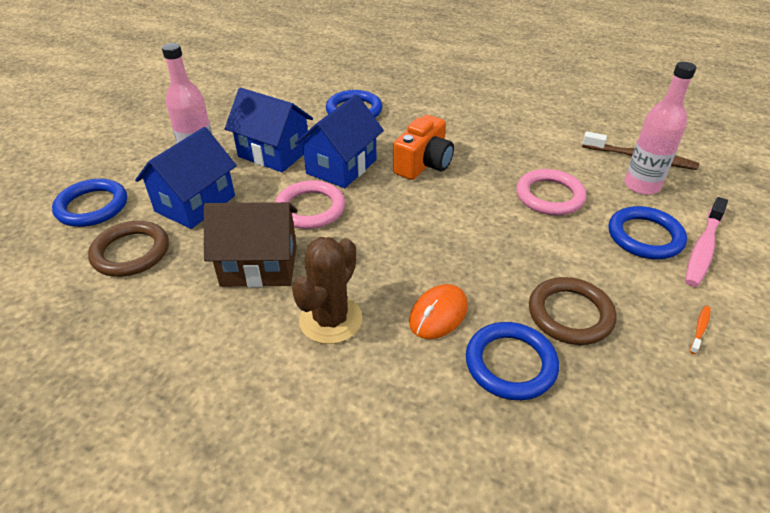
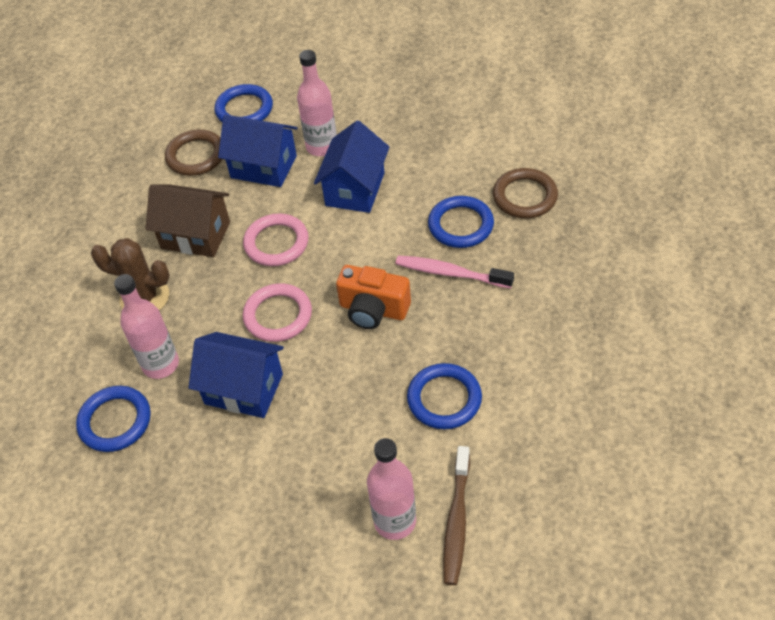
camera: 80 degrees right, 10 degrees up
(259, 266) = (195, 235): brown house -> brown house turned 60 degrees counterclockwise
(341, 167) = (348, 245): blue house -> blue house (244, 389)
(438, 314) = (160, 364): orange mouse -> pink bottle
(549, 196) = (348, 429): pink ring -> pink ring (278, 315)
(570, 314) = (175, 459): brown ring -> brown ring (525, 196)
(645, 236) = (299, 522): blue ring -> blue ring (444, 399)
(700, 329) = (172, 565): orange toothbrush -> none
(703, 248) = (291, 579): pink toothbrush -> pink toothbrush (450, 273)

